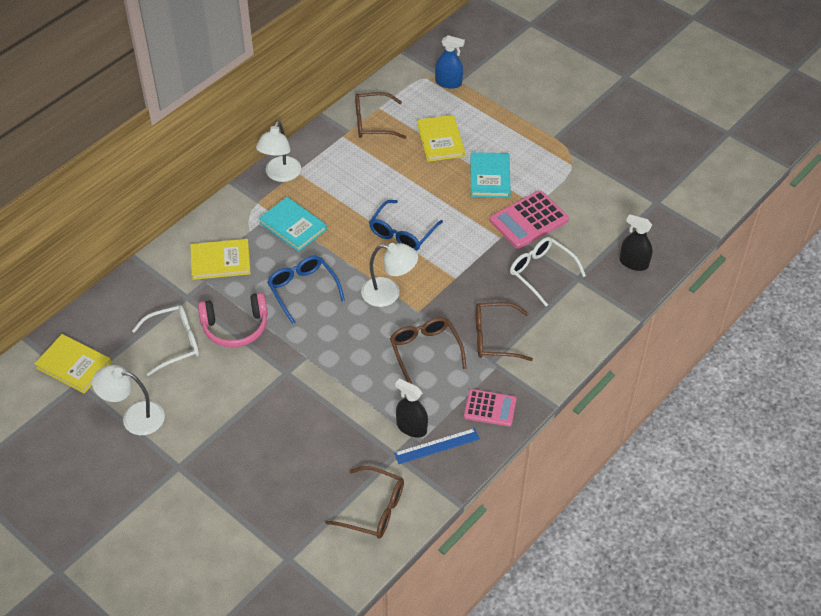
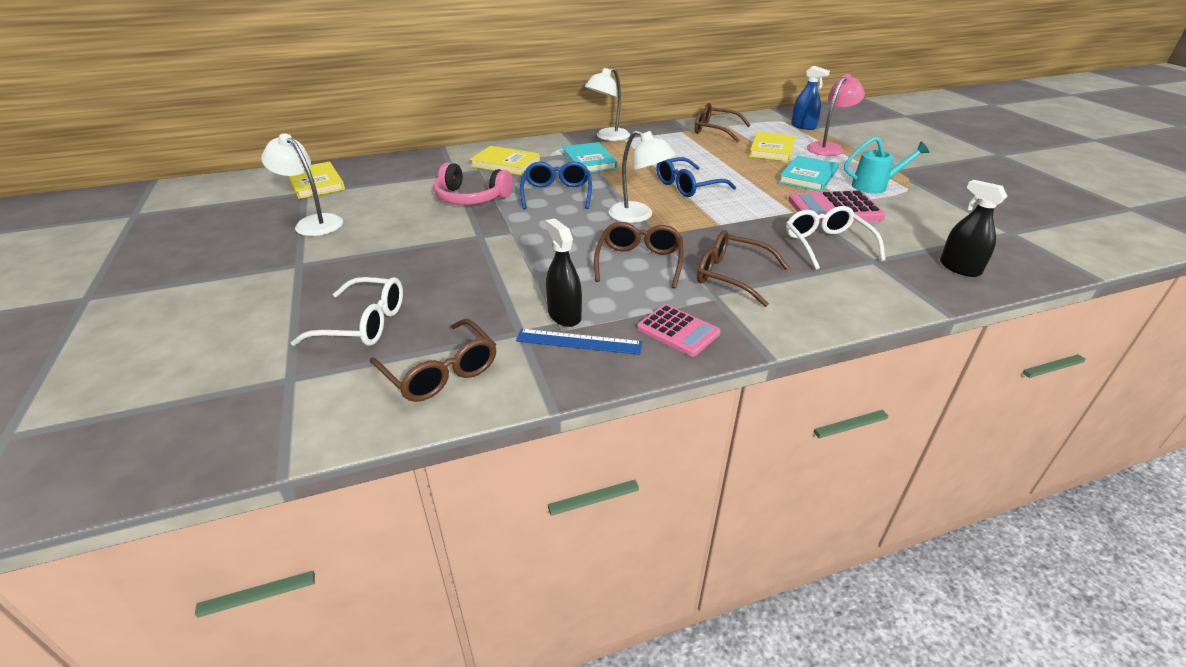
camera: 30 degrees right, 15 degrees down
(175, 343) = (409, 193): white glasses -> white glasses (364, 324)
(486, 117) = (828, 147): none -> pink lamp
(546, 172) = (874, 186): none -> turquoise watering can

